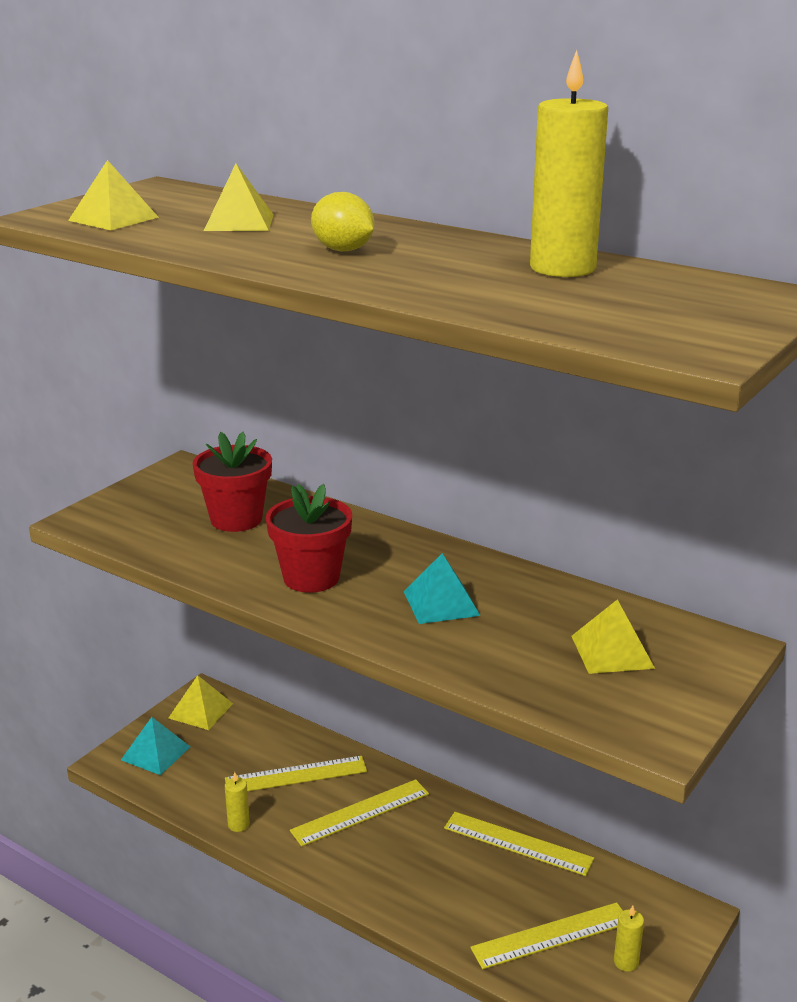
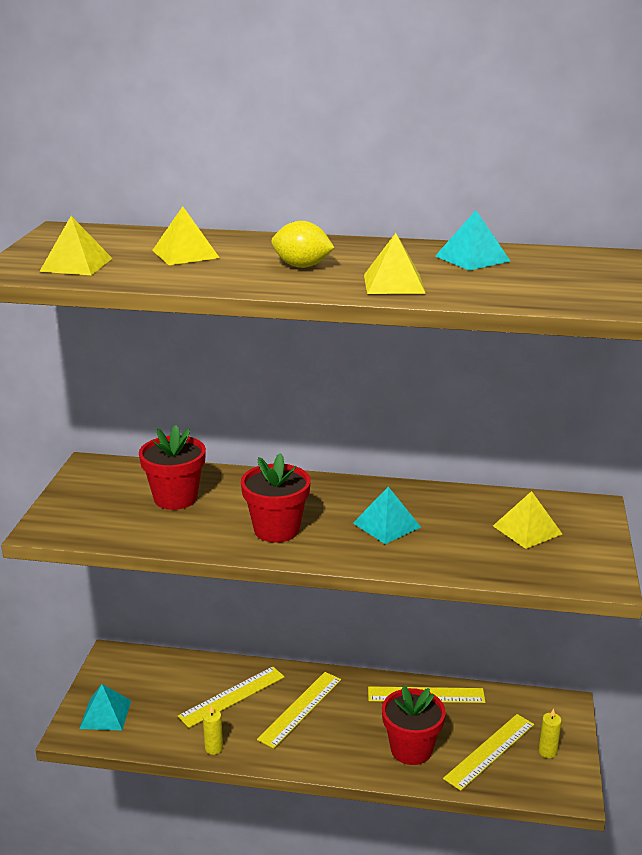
camera: 25 degrees left, 0 degrees up
(201, 710) = (119, 669): yellow pyramid -> yellow pyramid (394, 284)
(456, 900) = (411, 749): none -> red flower pot
(562, 268) = (472, 258): yellow candle -> turquoise pyramid

